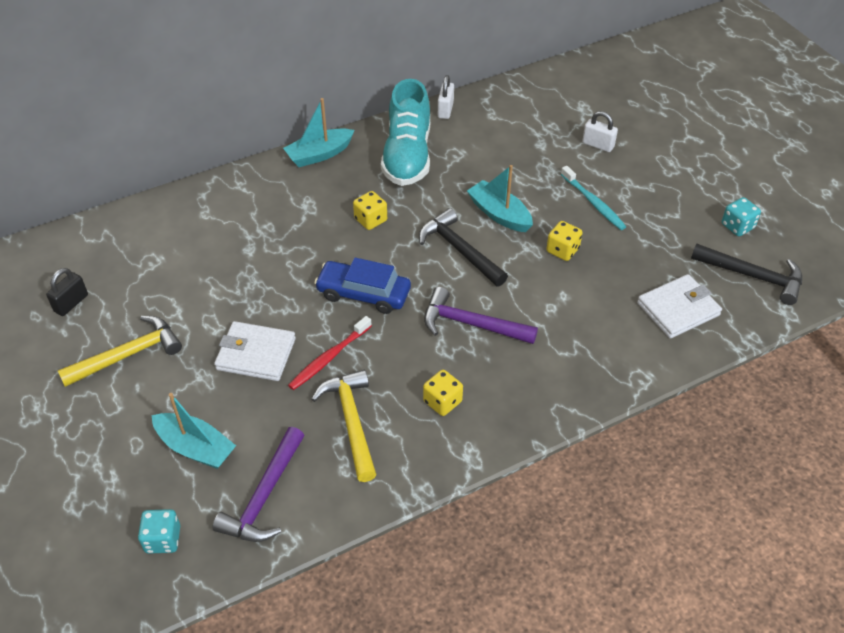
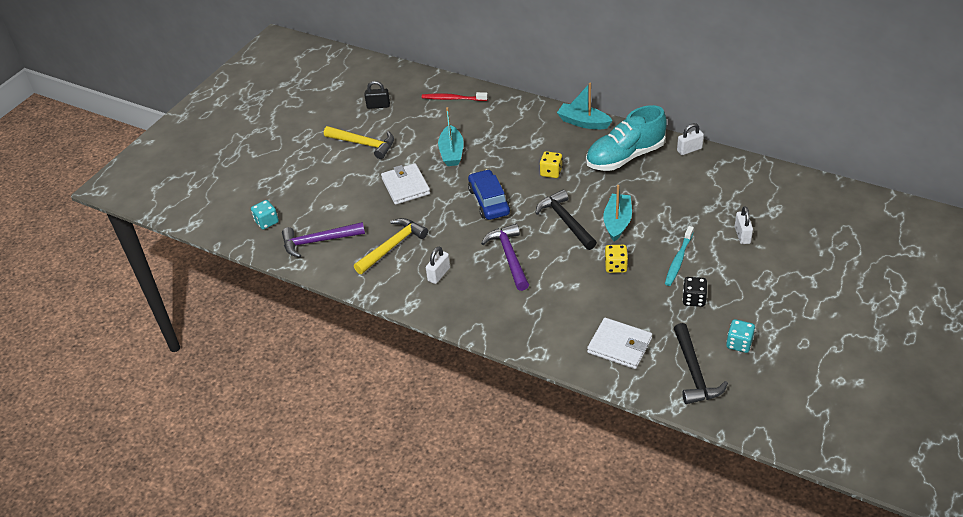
camera: 60 degrees right, 5 degrees down
(195, 448) = (327, 201): turquoise boat -> turquoise boat (451, 152)
(329, 358) = (428, 214): red toothbrush -> red toothbrush (453, 99)
(442, 401) = (439, 274): yellow dice -> white padlock
(460, 250) = (565, 221): black hammer -> black hammer turned 45 degrees counterclockwise
(656, 223) = (693, 299): none -> black dice

